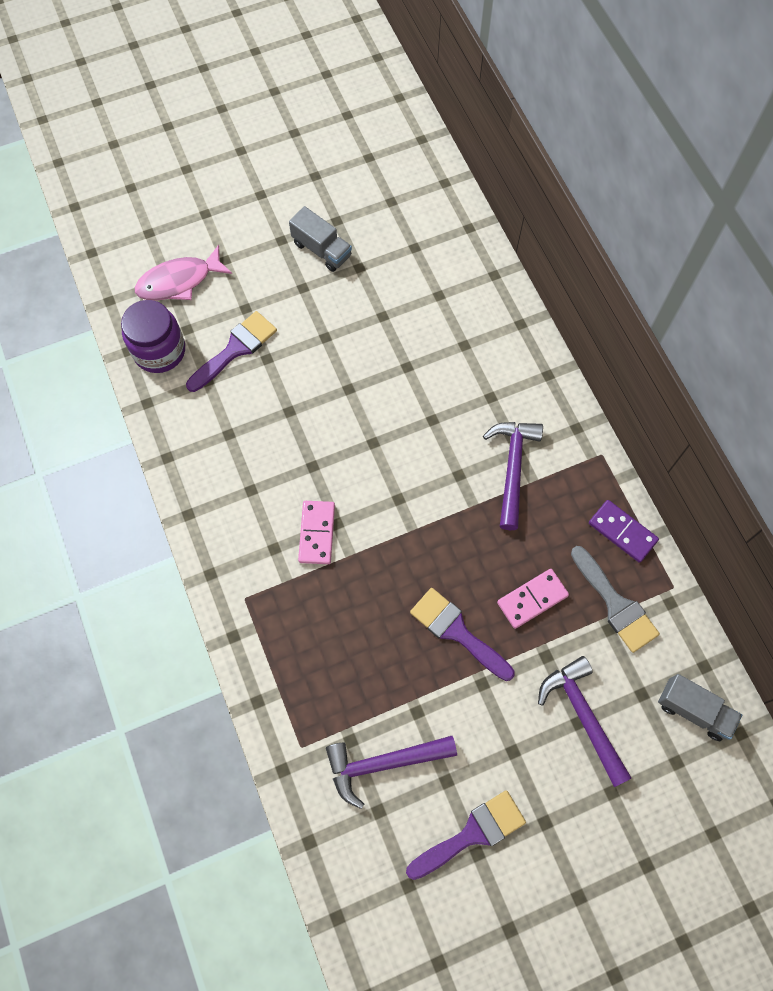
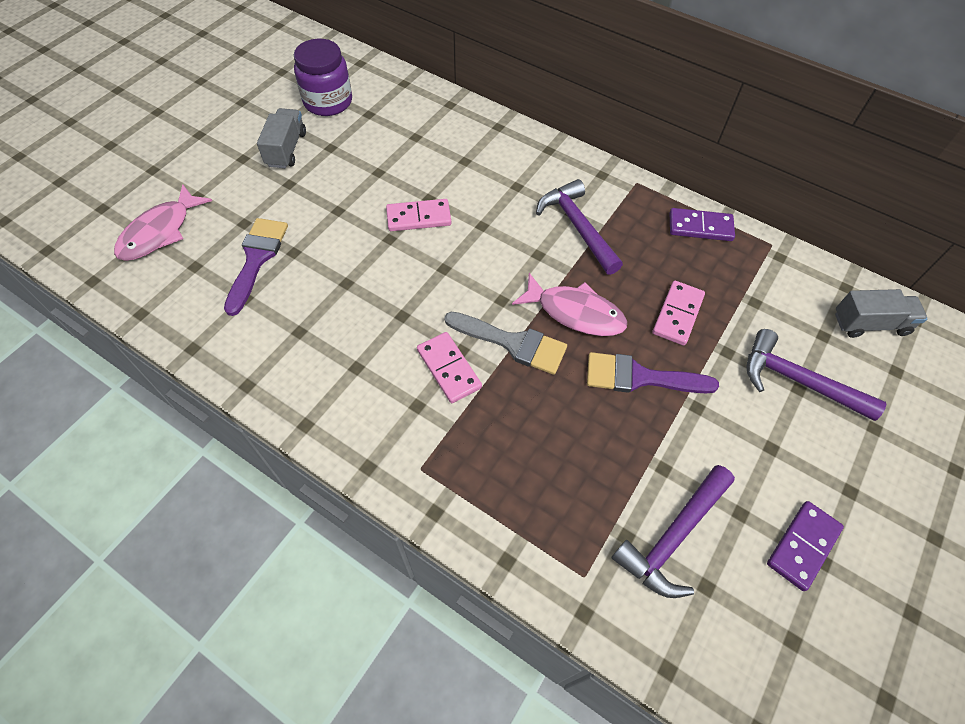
camera: 35 degrees left, 10 degrees down
(159, 351) = (176, 297): purple jar -> purple jar (328, 102)
(322, 250) = (286, 149): grey truck -> grey truck turned 90 degrees counterclockwise
(385, 382) = (418, 217): none -> pink domino
(449, 546) = (575, 312): none -> pink fish
(472, 833) = (803, 546): purple brush -> purple domino
(615, 604) = (743, 281): grey brush -> grey brush (513, 343)

